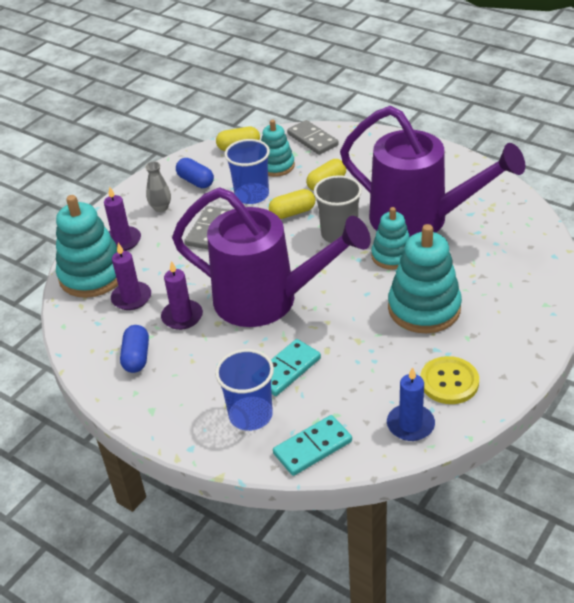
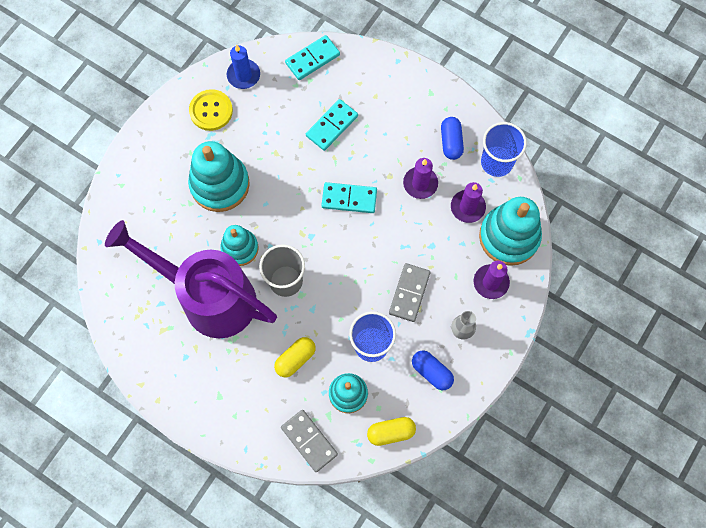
camera: 175 degrees right, 30 degrees up
(250, 415) = (357, 86): blue cup -> blue cup (496, 162)
(268, 300) = (349, 199): purple watering can -> turquoise domino
(292, 212) = (329, 314): yellow capsule -> none

